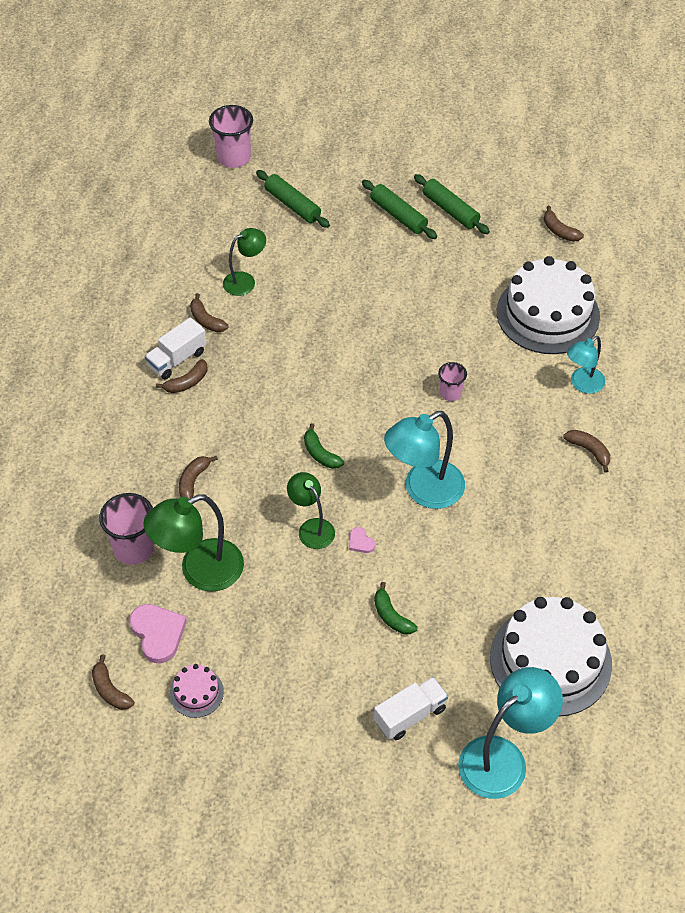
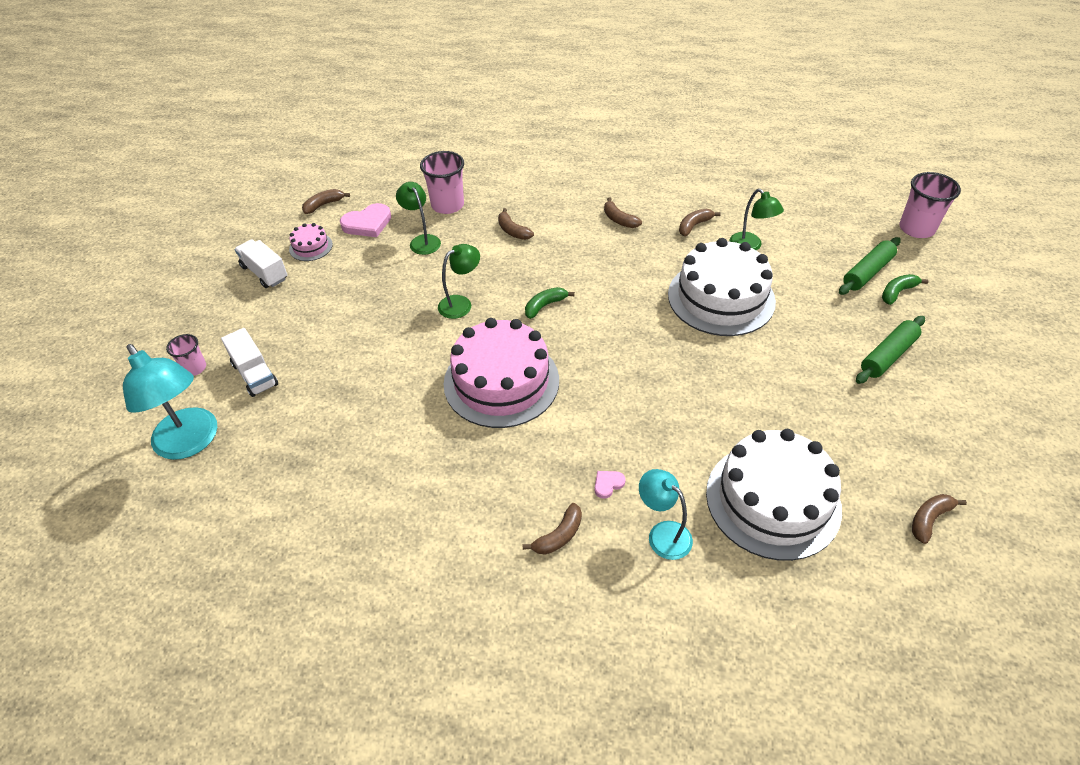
camera: 90 degrees right, 5 degrees down
(177, 359) = (644, 212): white truck -> white truck (265, 273)
(193, 481) = (513, 231): brown banana -> brown banana turned 150 degrees counterclockwise
(200, 571) = (422, 241): green lamp -> green lamp, size x0.60
(360, 542) = (443, 336): pink heart -> pink heart (608, 484)
(391, 616) = (359, 360): green banana -> green banana (897, 292)
(423, 491) = (501, 381): turquoise lamp -> pink cake
(450, 210) = (917, 403): green rolling pin -> none
(450, 393) = (631, 403): pink cup -> pink cup (195, 368)
(550, 660) = (285, 485): white cake -> white cake (721, 298)

